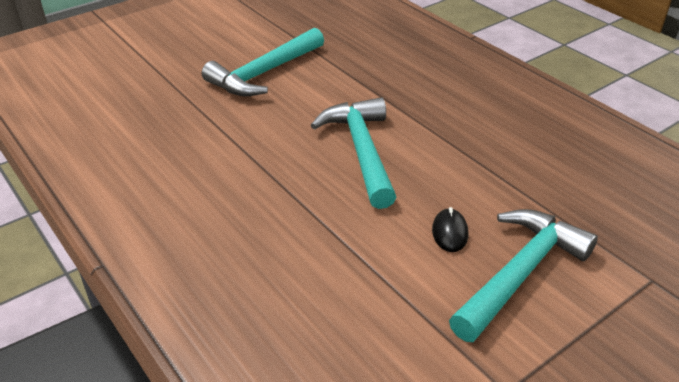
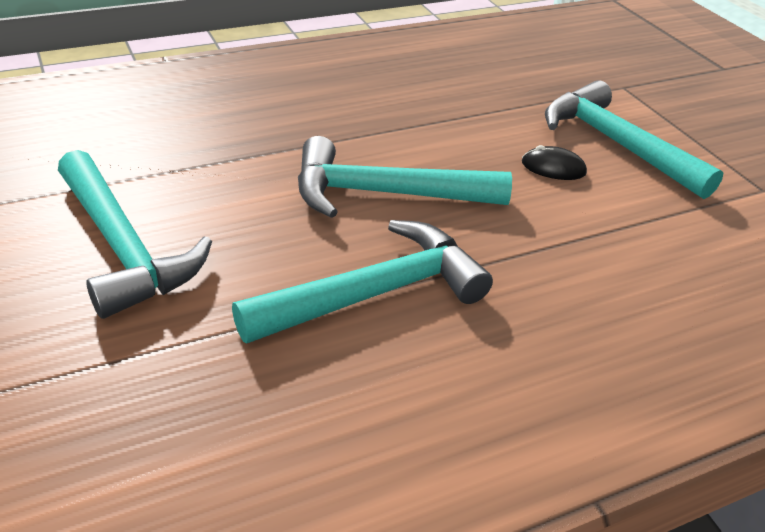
camera: 80 degrees left, 0 degrees up
(254, 161) = (374, 294): none -> turquoise hammer

